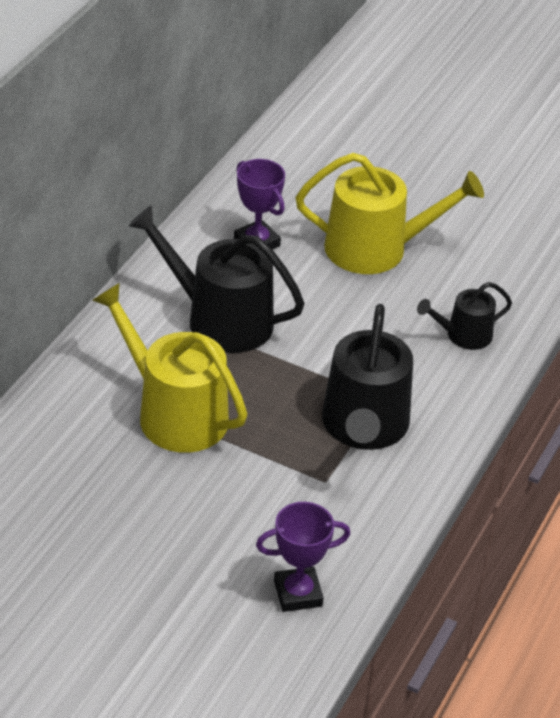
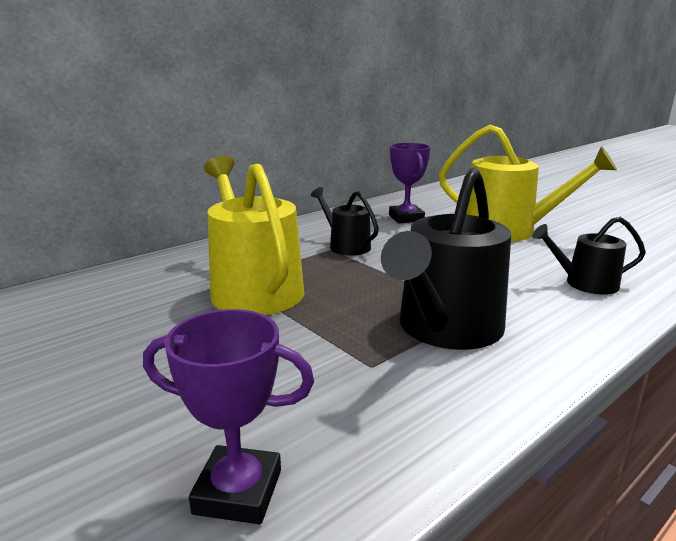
camera: 25 degrees right, 20 degrees down
(220, 319) = (346, 246): black watering can -> black watering can, size x0.54

